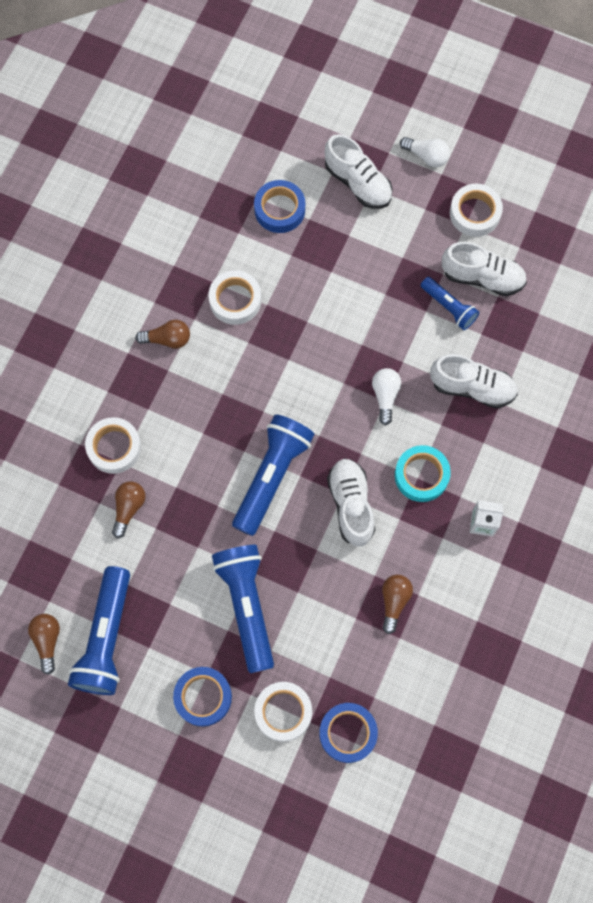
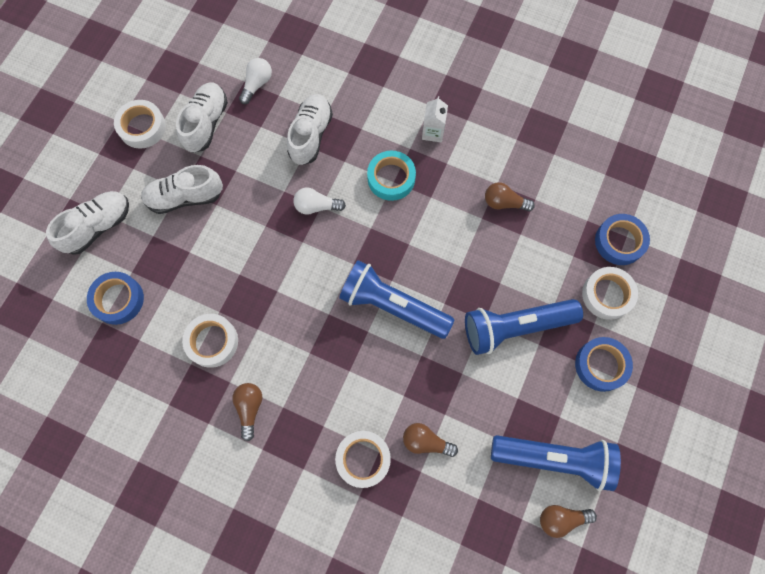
camera: 90 degrees left, 0 degrees up
(351, 505) = (418, 237): white shoe -> white shoe (185, 197)
(426, 156) = (78, 166): white light bulb -> white light bulb (257, 84)
(449, 307) = (233, 151): blue flashlight -> none

